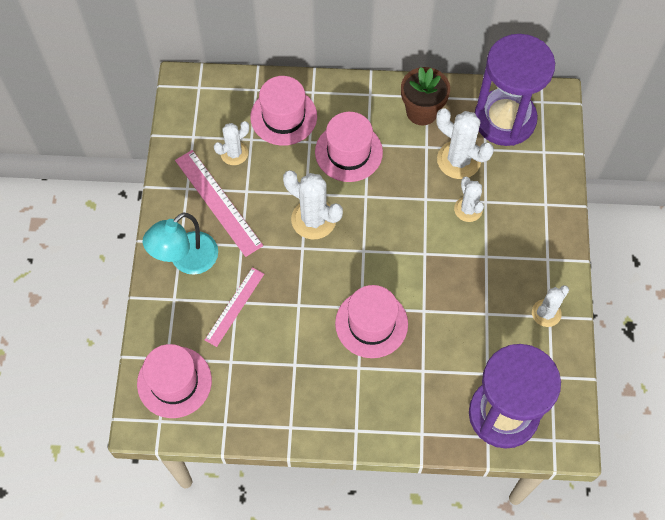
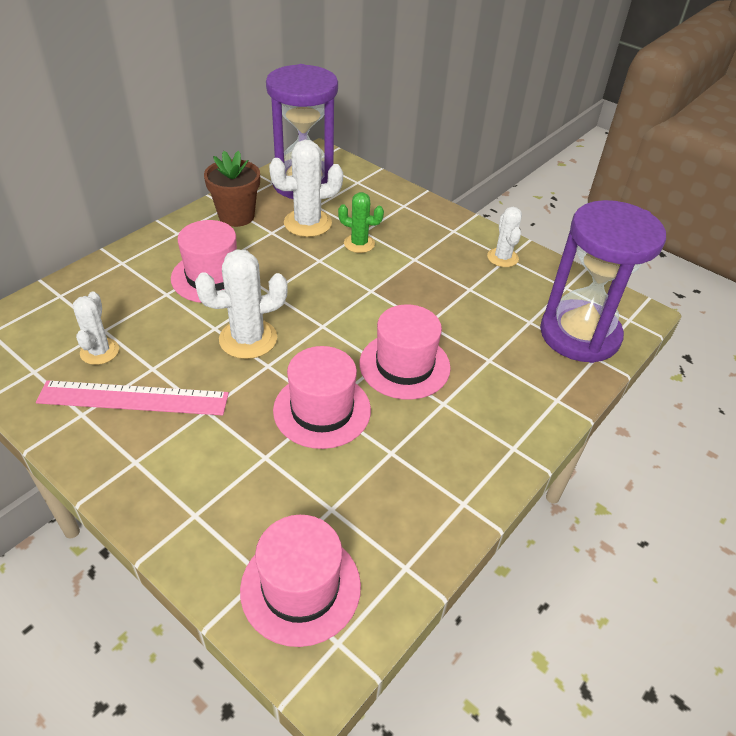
camera: 55 degrees left, 20 degrees down
(186, 260) = (163, 470): turquoise lamp -> none
(235, 306) = (269, 461): pink ruler -> none
(283, 116) = (116, 294): pink hat -> pink hat (322, 410)
(468, 209) = (359, 244): white cactus -> green cactus

